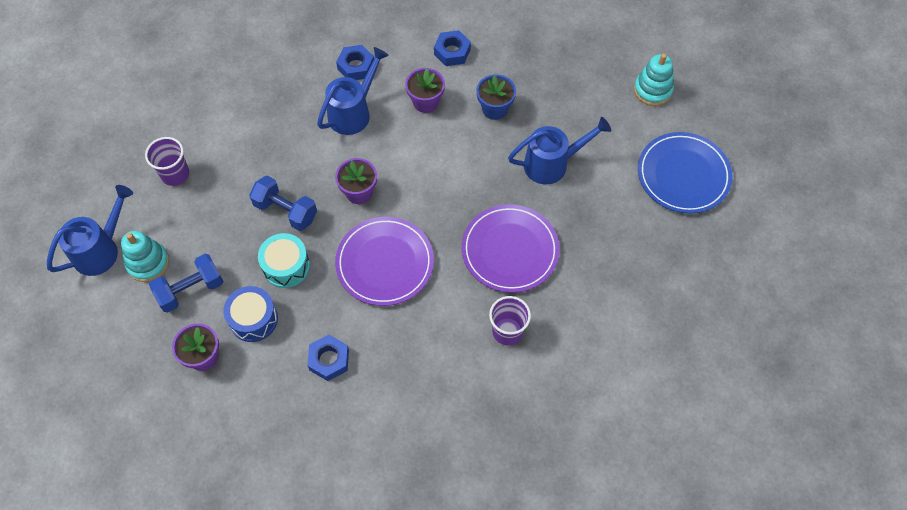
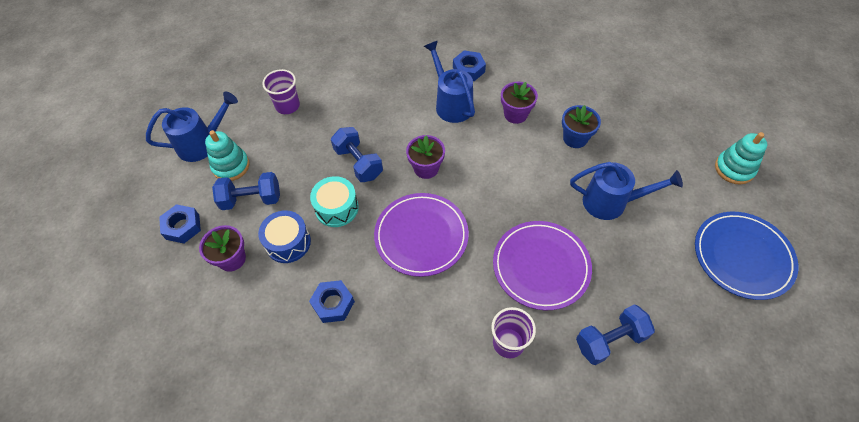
camera: 25 degrees right, 5 degrees down
(353, 112) = (451, 103): blue watering can -> blue watering can turned 90 degrees counterclockwise
(452, 52) = (555, 82): blue nut -> blue nut (182, 227)
(594, 294) = (610, 340): none -> blue dumbbell

